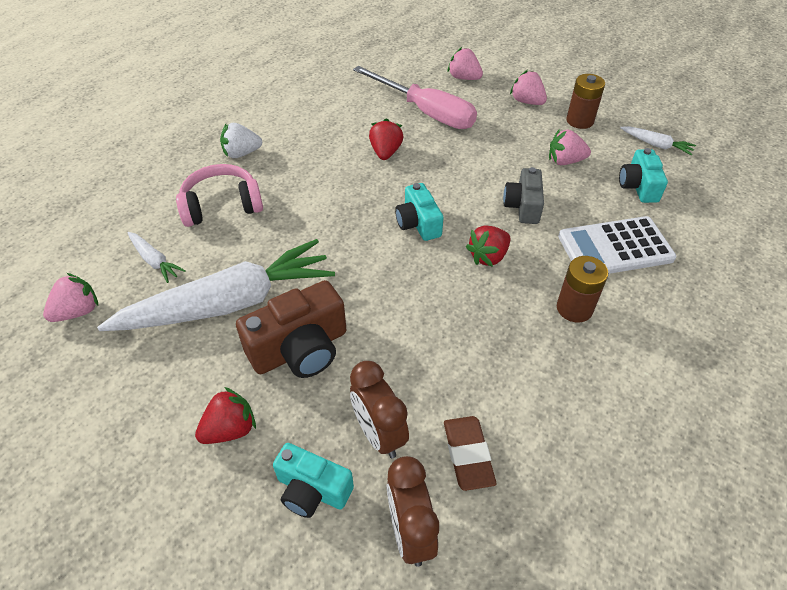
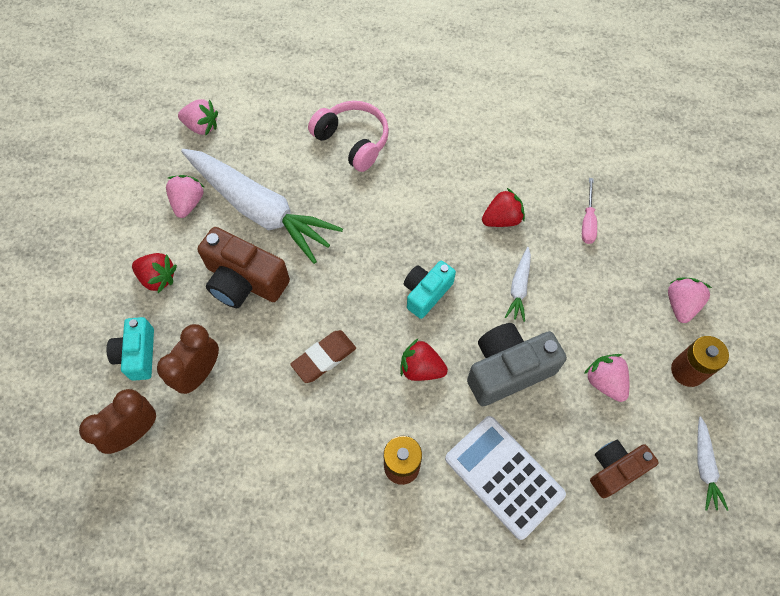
camera: 60 degrees right, 15 degrees up
(154, 261) = (271, 138): white carrot -> white carrot (519, 287)
(242, 153) = (422, 115): white strawberry -> none
(425, 112) = (587, 221): pink screwdriver -> pink screwdriver, size x0.45
(464, 78) = (674, 227): pink strawberry -> pink strawberry (188, 203)
(468, 454) = (212, 442): brown eraser -> brown eraser (324, 358)
(523, 206) = (508, 370): grey camera -> grey camera, size x1.56
(638, 186) = (615, 469): turquoise camera -> brown camera

